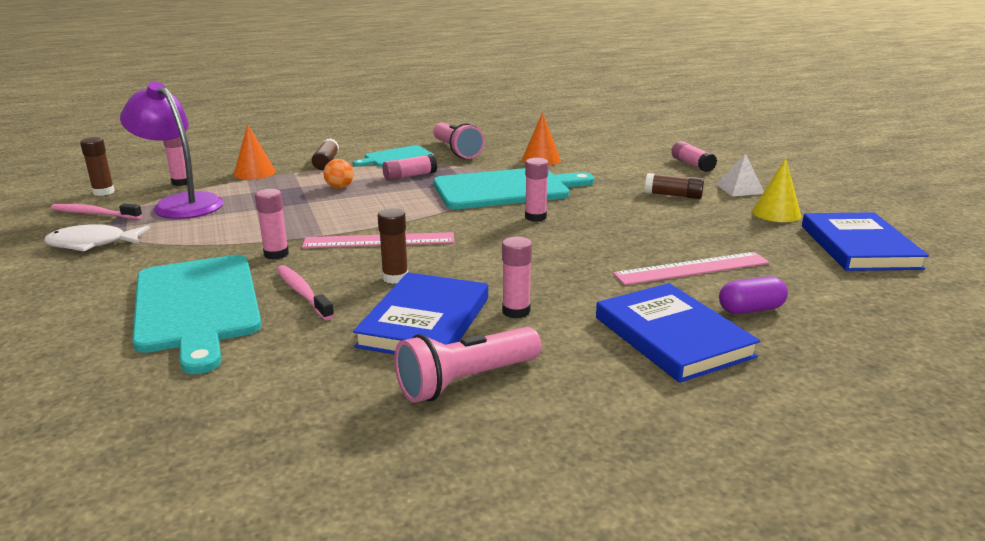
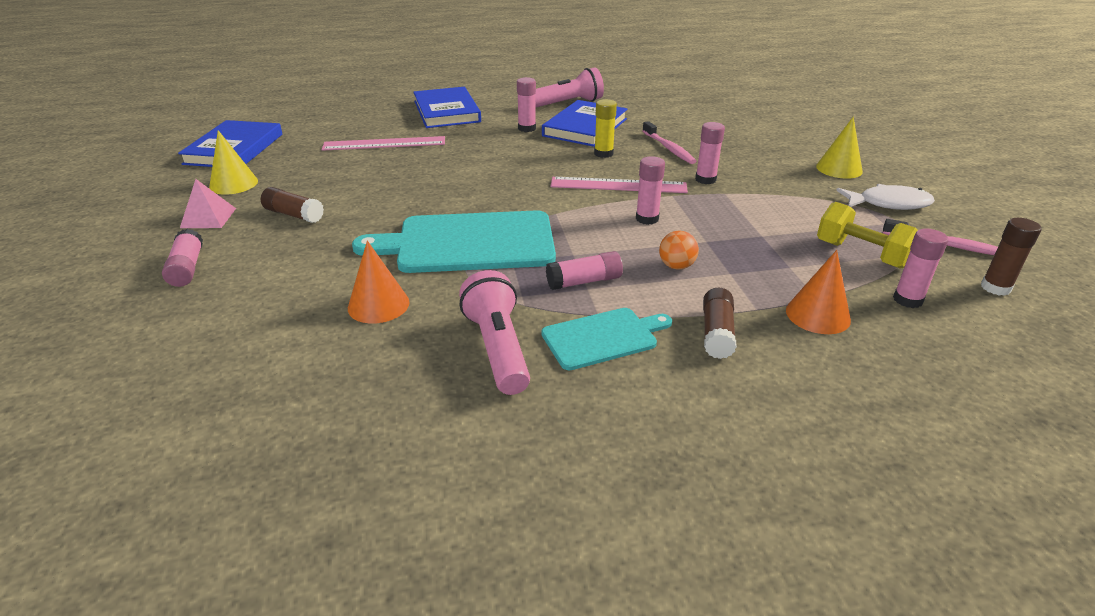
camera: 170 degrees left, 10 degrees up
(91, 281) = (839, 169): none -> yellow cone
(181, 203) = (861, 254): purple lamp -> yellow dumbbell
(197, 306) = (738, 146): turquoise cutting board -> none
(395, 277) = (603, 153): brown glue stick -> yellow glue stick
(535, 217) = (463, 198): pink glue stick -> pink glue stick (647, 219)
(740, 189) = (208, 218): white pyramid -> pink pyramid
(750, 309) = (384, 119): purple capsule -> none

